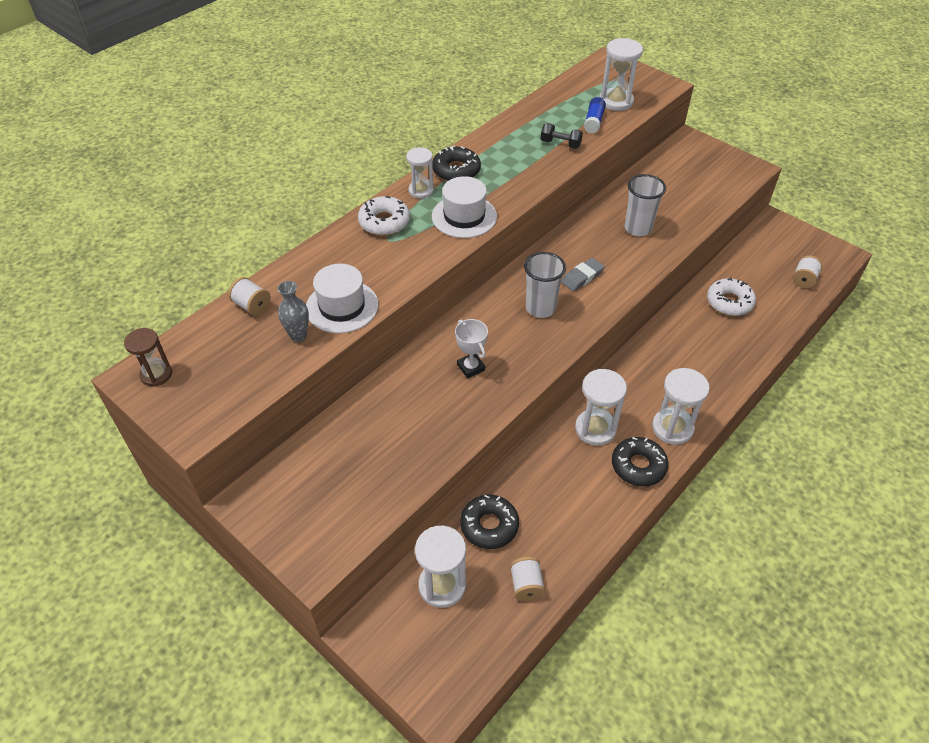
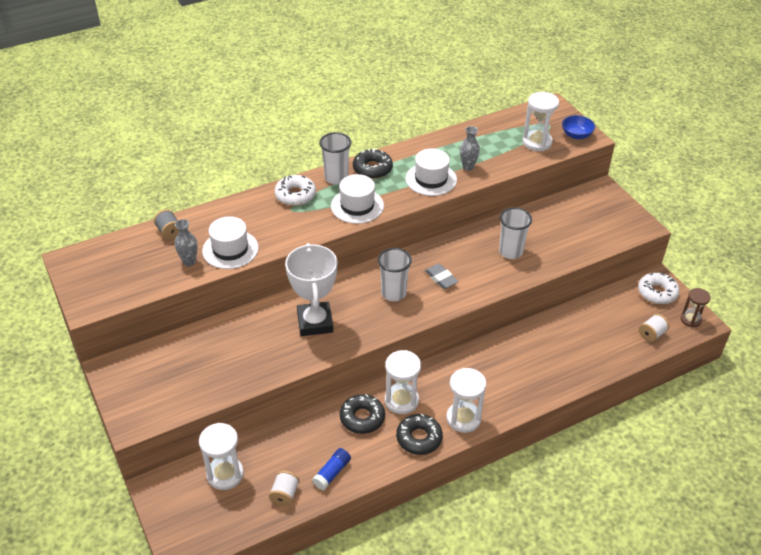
camera: 20 degrees right, 5 degrees down
(156, 374) = (83, 262): brown hourglass -> brown hourglass (690, 319)
(252, 306) = (169, 232): white spool -> grey spool
(421, 191) = (336, 178): white hourglass -> white cup
(471, 367) = (315, 322): white trophy -> white trophy, size x1.94
(489, 525) = (281, 444): black donut -> black donut (362, 418)
(528, 166) = (431, 179): none -> white hat
(560, 144) = (468, 167): black dumbbell -> grey vase
(582, 277) = (441, 278): grey eraser -> grey eraser turned 75 degrees clockwise
(594, 122) = (507, 155): blue glue stick -> blue glue stick (332, 473)
(651, 85) = (576, 135): none -> blue bowl
(729, 302) = (573, 335): white donut -> white donut (657, 292)

